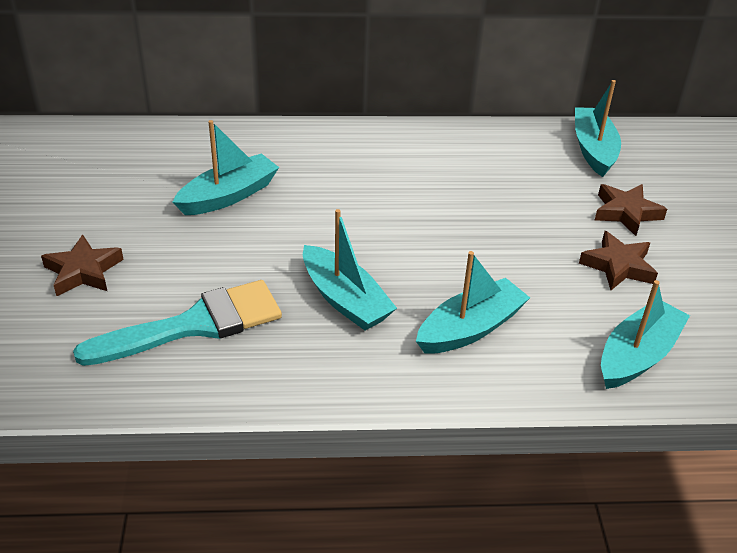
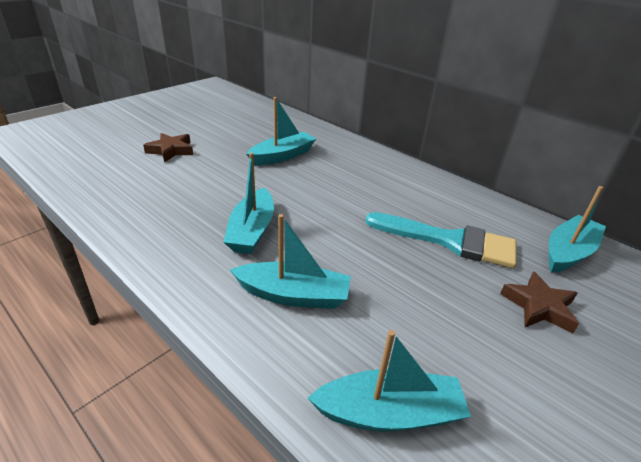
camera: 45 degrees right, 5 degrees down
(195, 325) = (168, 195): turquoise brush -> turquoise brush (450, 241)
(228, 196) = (282, 156): turquoise boat -> turquoise boat turned 45 degrees counterclockwise
(618, 266) = (474, 336): brown star -> none

